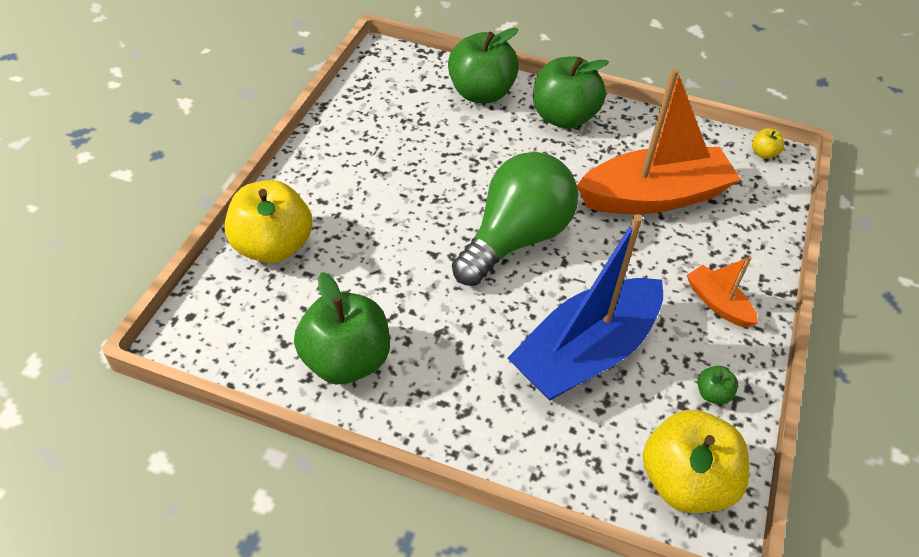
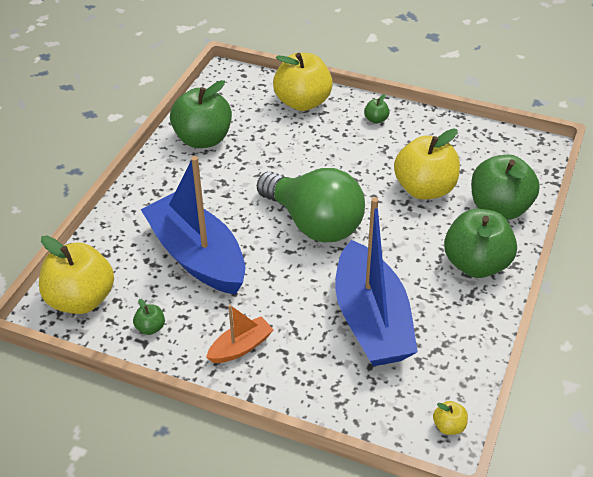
camera: 95 degrees right, 5 degrees down
(321, 176) = (376, 119): none -> green apple
(452, 143) = (424, 189): none -> yellow apple
(654, 196) = (371, 320): orange boat -> blue boat

